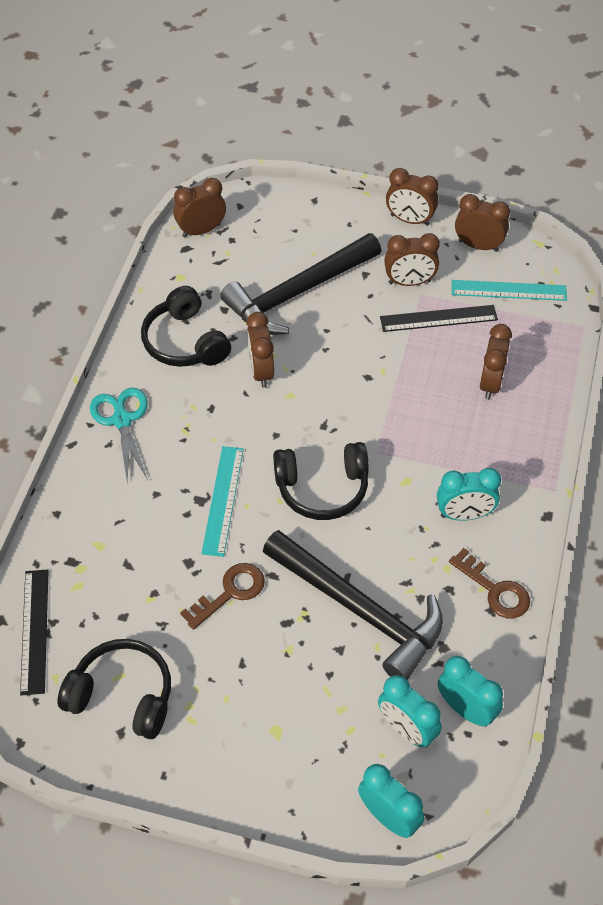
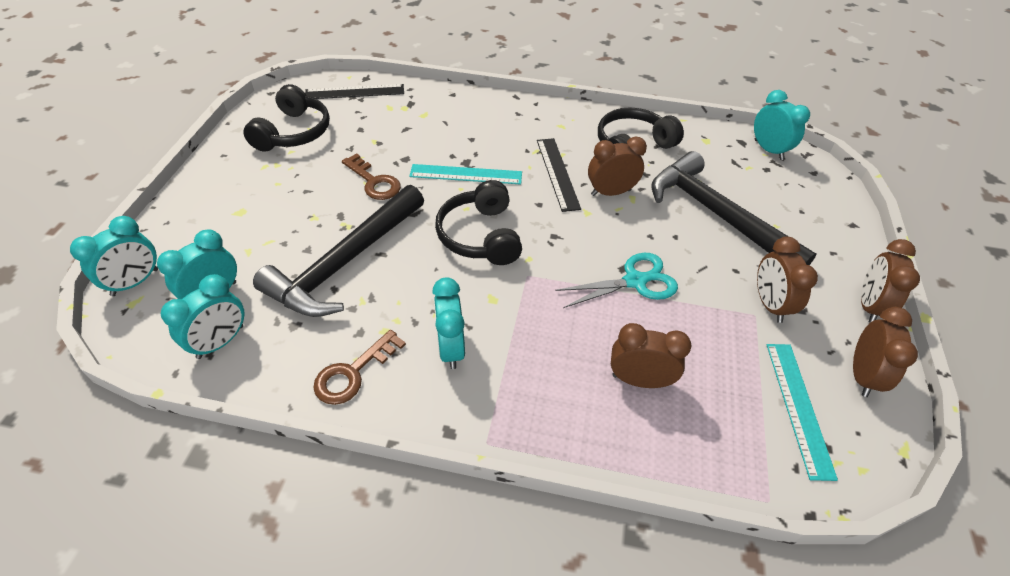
camera: 85 degrees right, 5 degrees down
(122, 420) = (542, 118): turquoise scissors -> turquoise scissors (635, 281)
(201, 230) = (768, 150): brown clock -> turquoise clock
(438, 318) = (724, 331): black ruler -> black ruler (557, 173)

